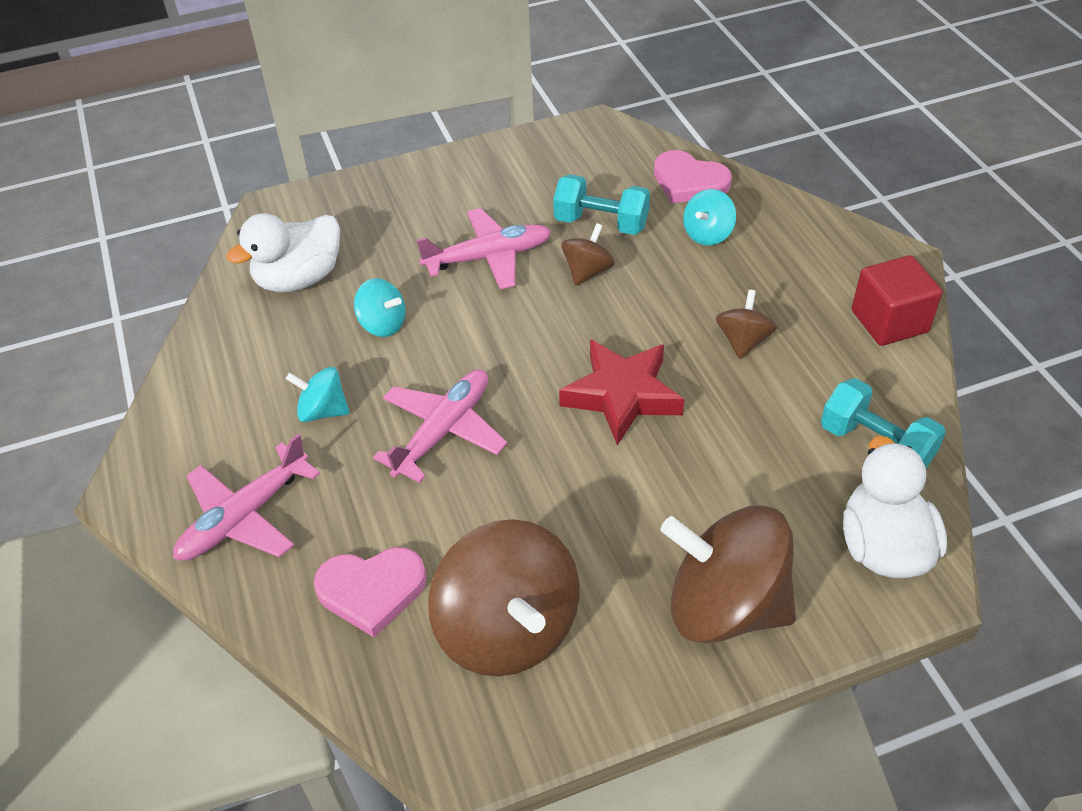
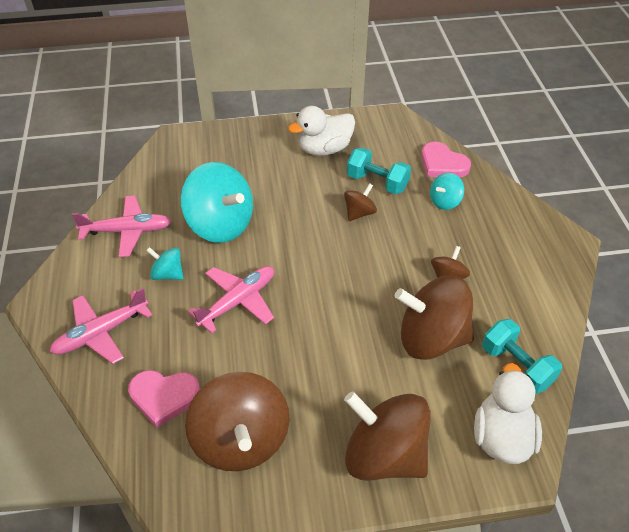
camera: 10 degrees right, 0 degrees up
(299, 279) = (178, 186): white duck -> white duck (324, 149)
(383, 324) = (220, 225): turquoise spinning top -> turquoise spinning top, size x2.07
(488, 258) = (298, 193): pink plane -> pink plane (127, 231)
(622, 395) = (358, 300): red star -> none
(744, 430) = (431, 338): none -> brown spinning top
(889, 321) = (550, 283): red cube -> none

